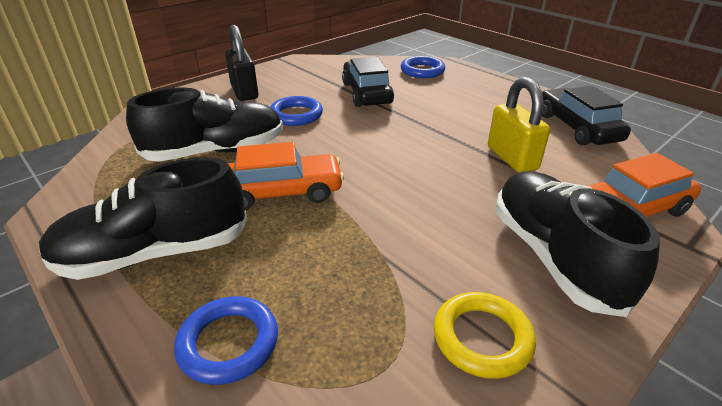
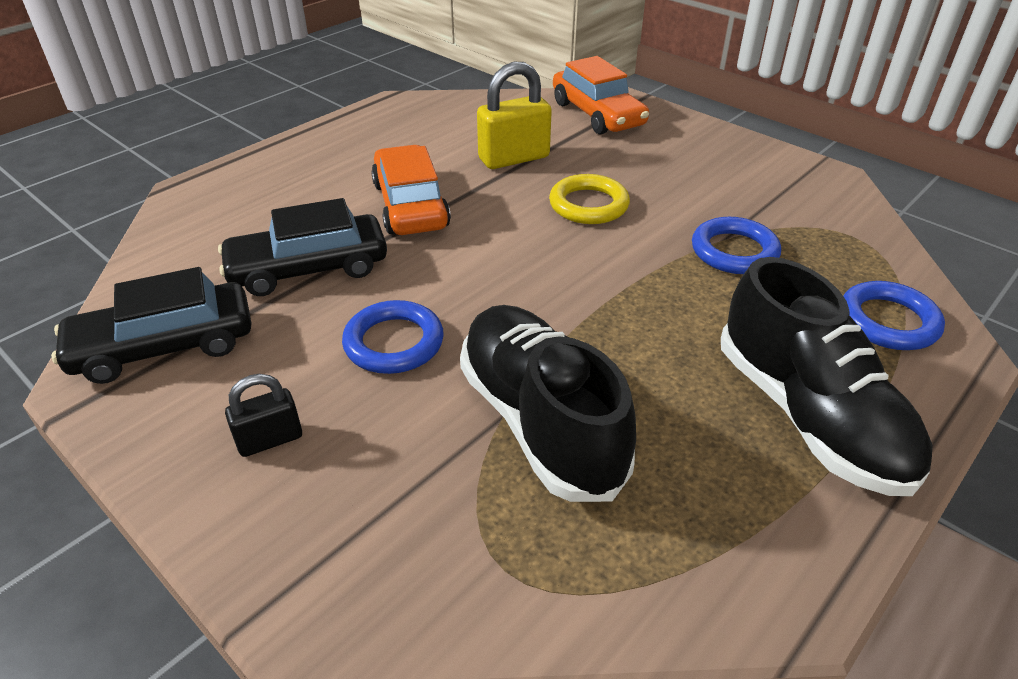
camera: 95 degrees left, 5 degrees up
(244, 92) = (270, 439): black padlock -> black padlock, size x0.58
(281, 192) = (637, 325): orange car -> orange car (410, 205)
(422, 71) = (219, 212): blue ring -> blue ring (734, 251)
(482, 338) = (792, 192): yellow ring -> yellow ring (588, 205)
(554, 256) = (678, 154): black shoe -> none
(577, 127) = (435, 114): black car -> black car (164, 346)

